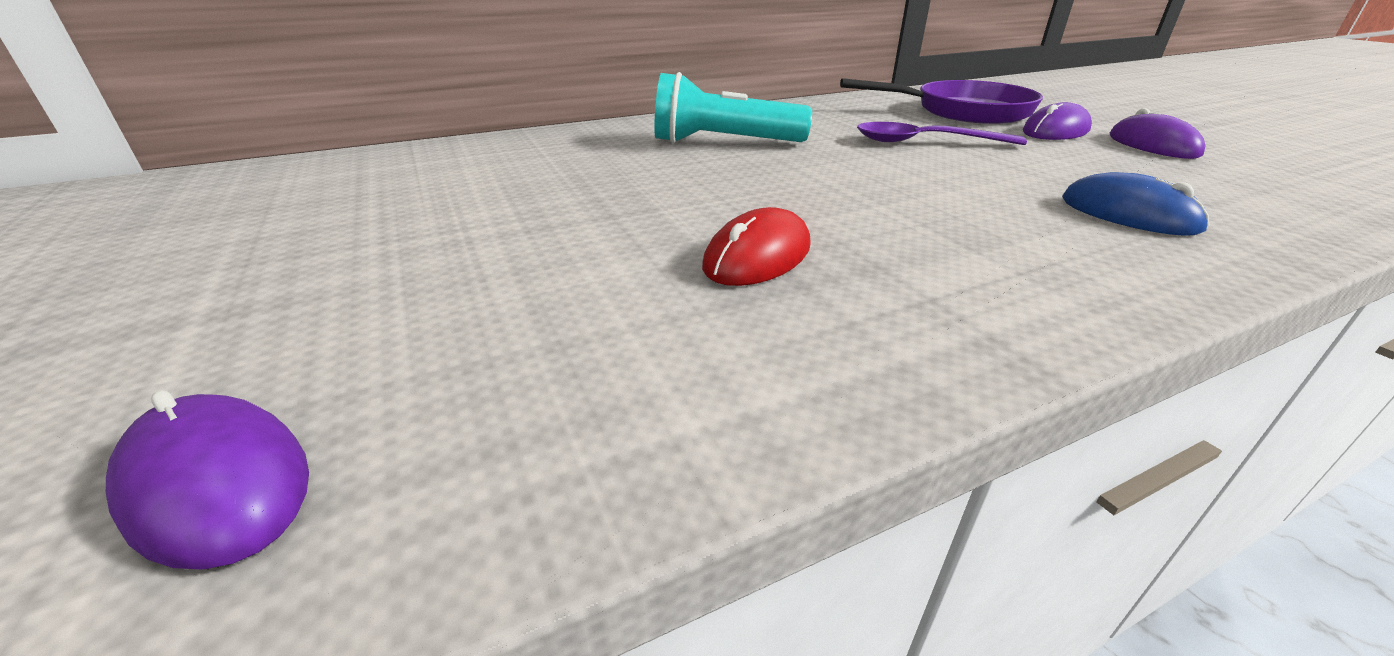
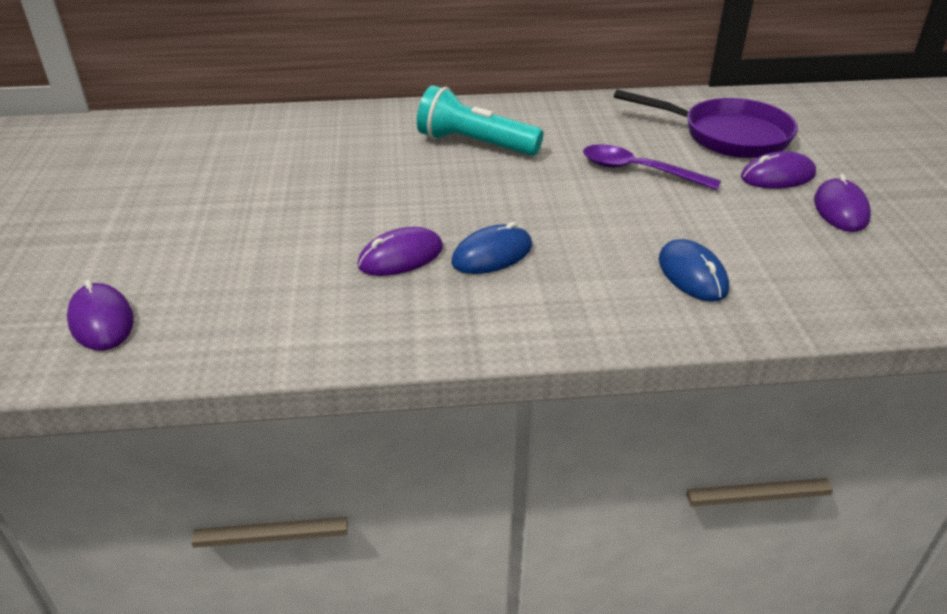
camera: 20 degrees right, 5 degrees up
(757, 256) = (401, 257): red mouse -> purple mouse
(876, 233) = (492, 254): none -> blue mouse

